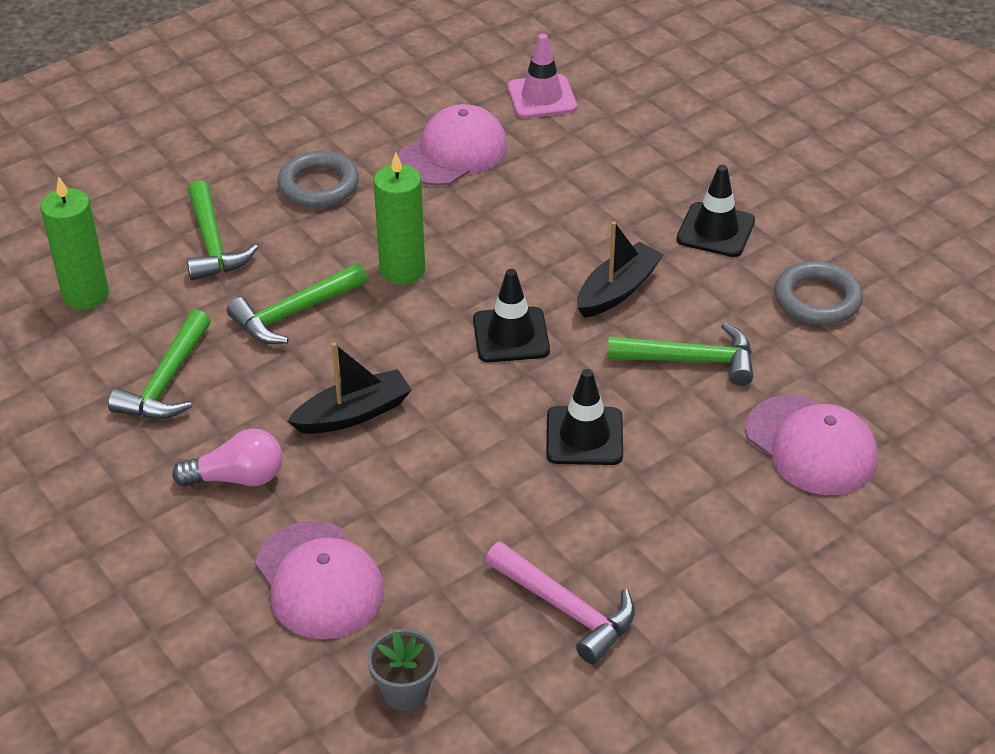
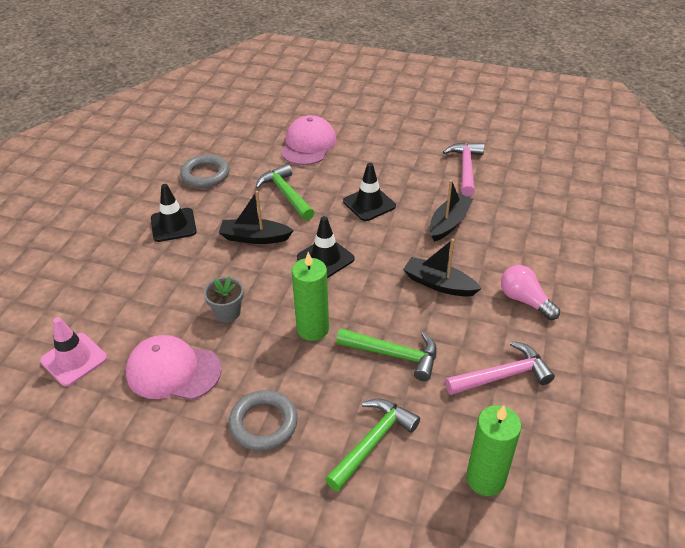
camera: 125 degrees left, 0 degrees up
(166, 381) = (502, 376): green hammer -> pink hammer
(319, 580) = (540, 238): pink cap -> none
(405, 691) = (553, 188): grey flower pot -> grey flower pot (227, 312)
(455, 498) = (449, 223): none -> black boat

